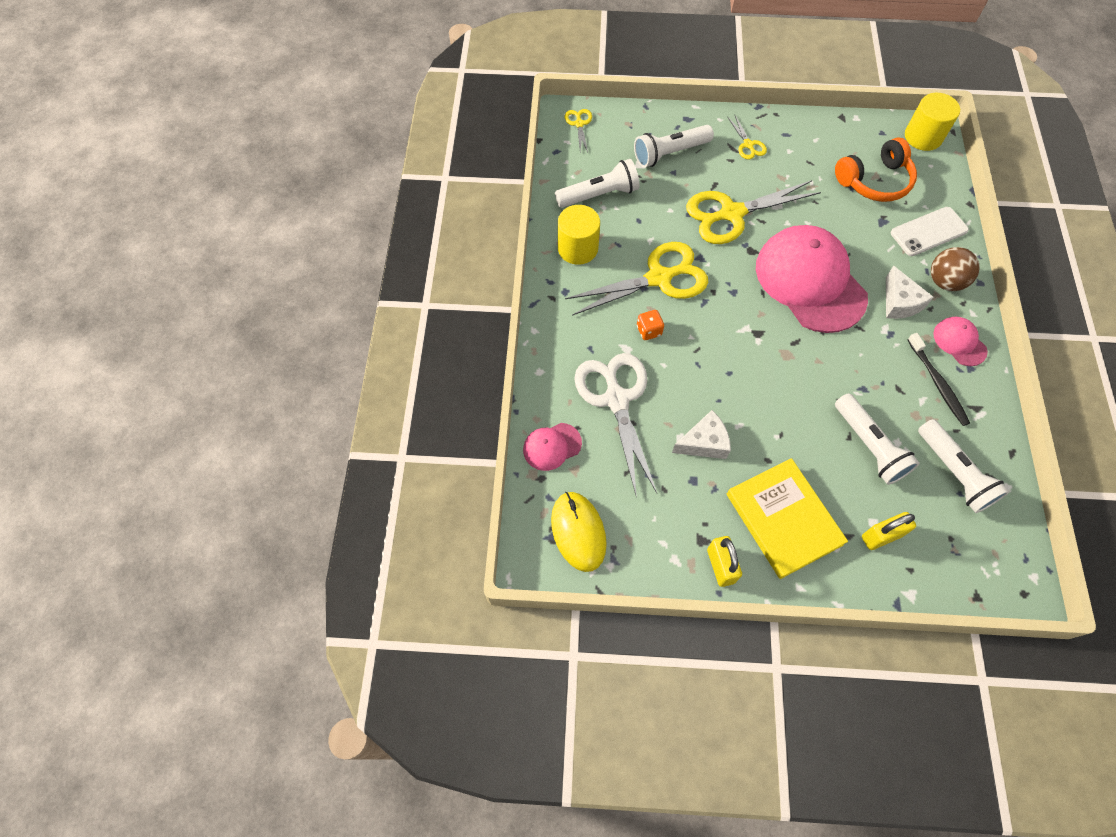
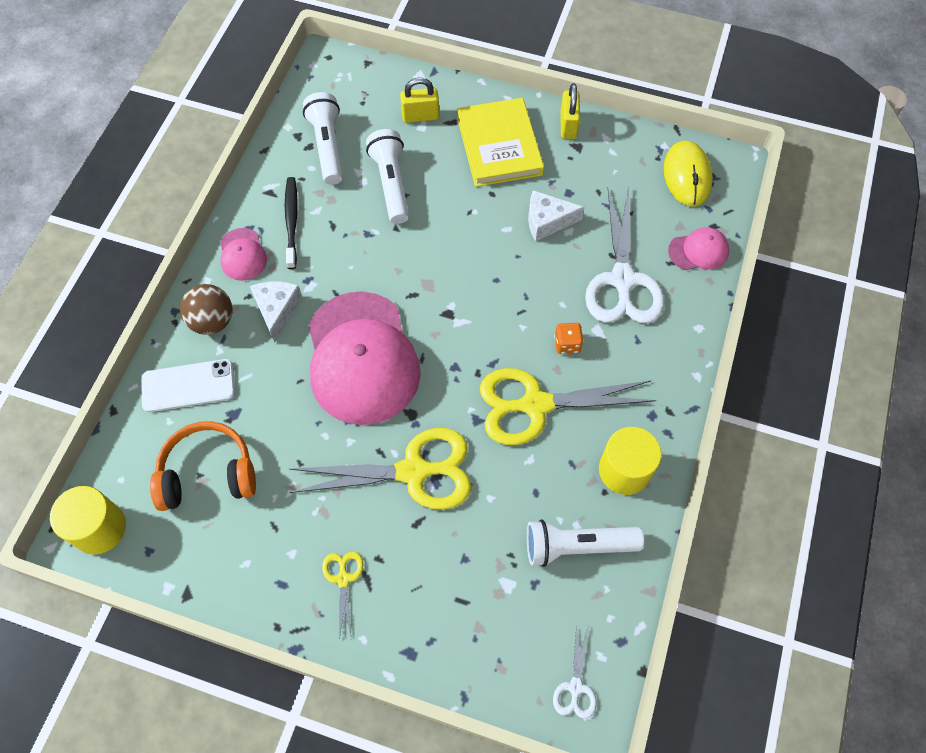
camera: 165 degrees left, 0 degrees up
(579, 124) = (575, 687): yellow scissors -> white scissors
(670, 153) = (459, 593): white flashlight -> none

